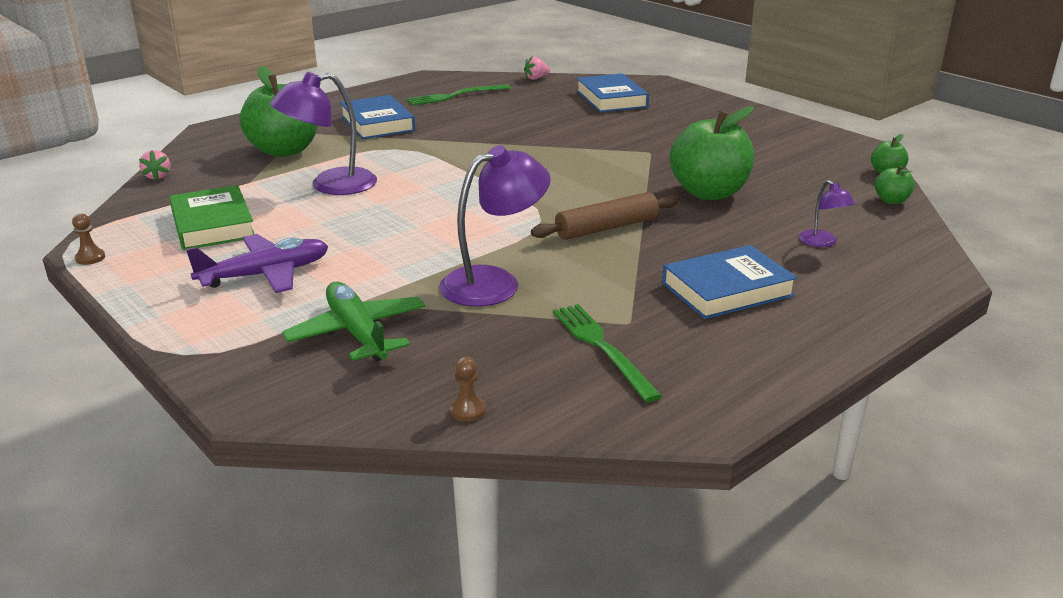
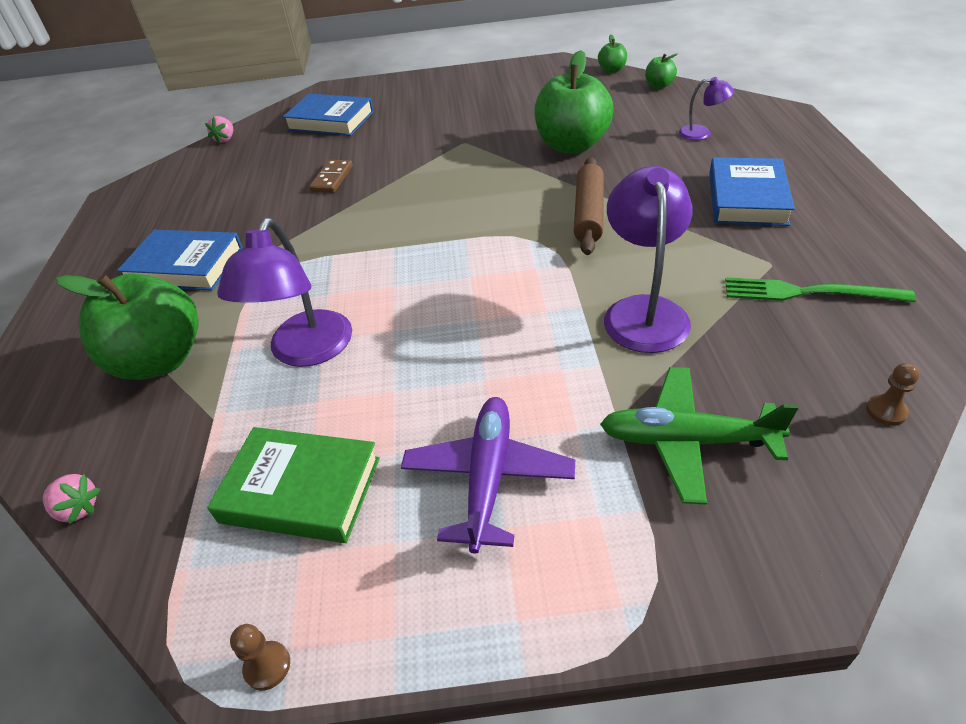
camera: 50 degrees left, 15 degrees up
(455, 96) = (193, 195): green fork -> none
(531, 126) = (332, 179): none -> brown domino

